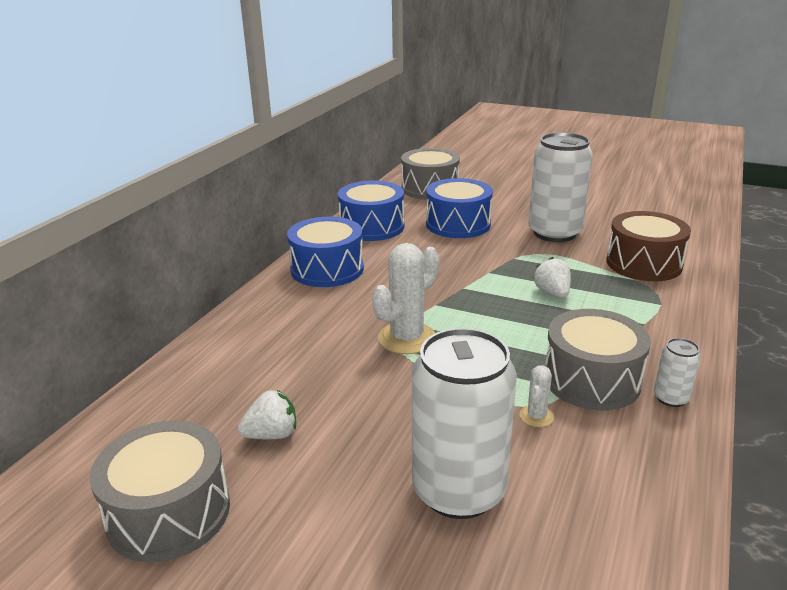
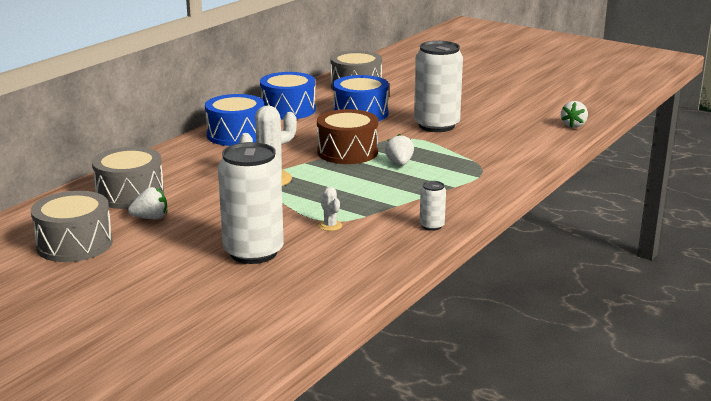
camera: 10 degrees right, 5 degrees down
(536, 416) = (330, 226): white cactus -> white cactus turned 60 degrees counterclockwise
(591, 380) = (384, 212): grey drum -> grey drum (130, 194)
(643, 263) = (491, 151): brown drum -> brown drum (347, 152)
(701, 218) = (573, 125): none -> white strawberry

